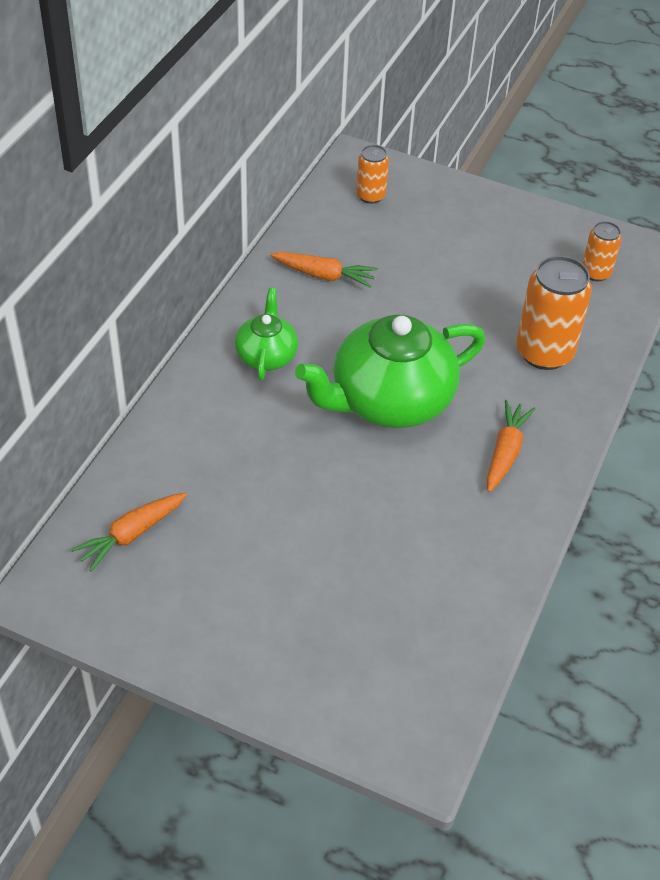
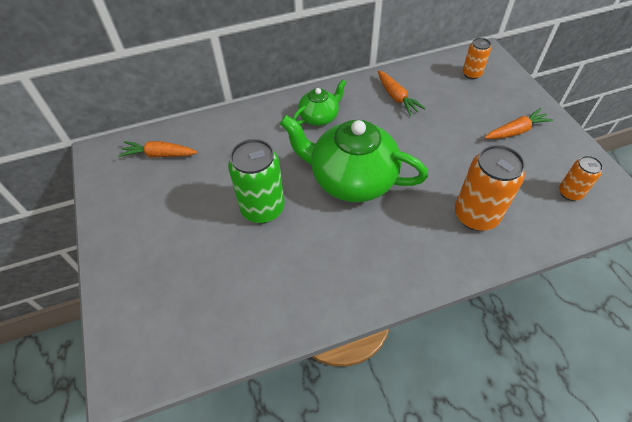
camera: 50 degrees right, 5 degrees up
(339, 499) = (262, 208): none -> green can
(505, 452) = (380, 253): orange carrot -> orange carrot (516, 131)

